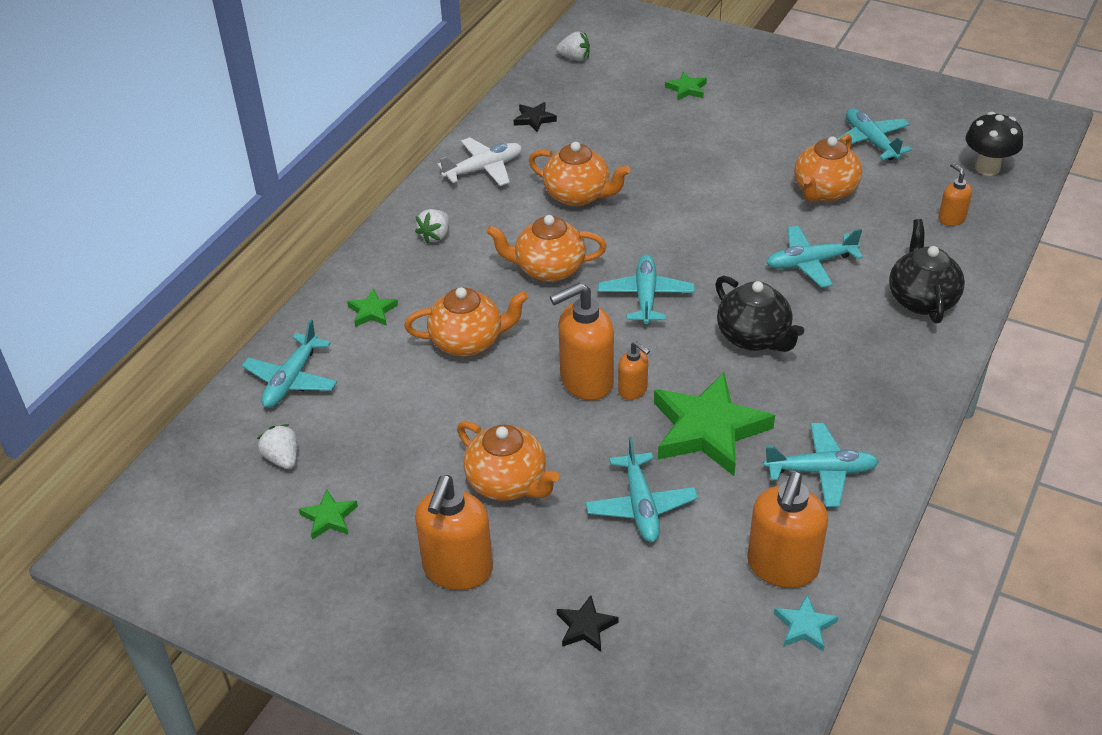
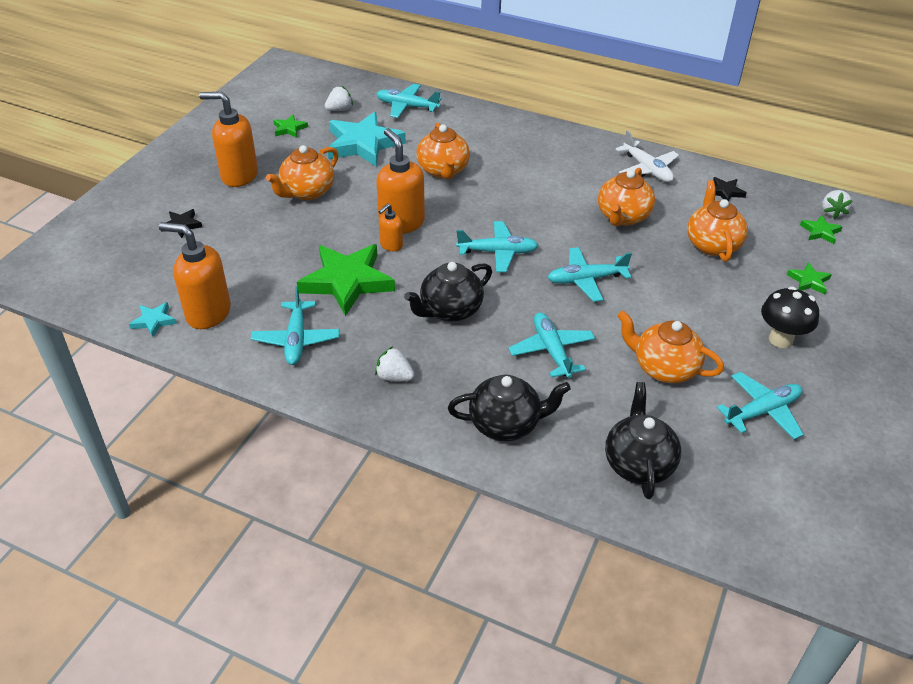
camera: 85 degrees right, 0 degrees up
(372, 311) = (473, 131): green star -> green star (820, 232)
(388, 426) = (363, 144): none -> turquoise star
(435, 236) = (559, 151): white strawberry -> white strawberry (394, 377)
(548, 269) = (526, 203): orange teapot -> orange teapot (712, 244)
(641, 506) = (277, 248): turquoise plane -> turquoise plane (586, 280)
(951, 219) = (638, 463): orange soap dispenser -> black teapot
(987, 168) = (741, 509): black mushroom -> black mushroom (780, 339)

